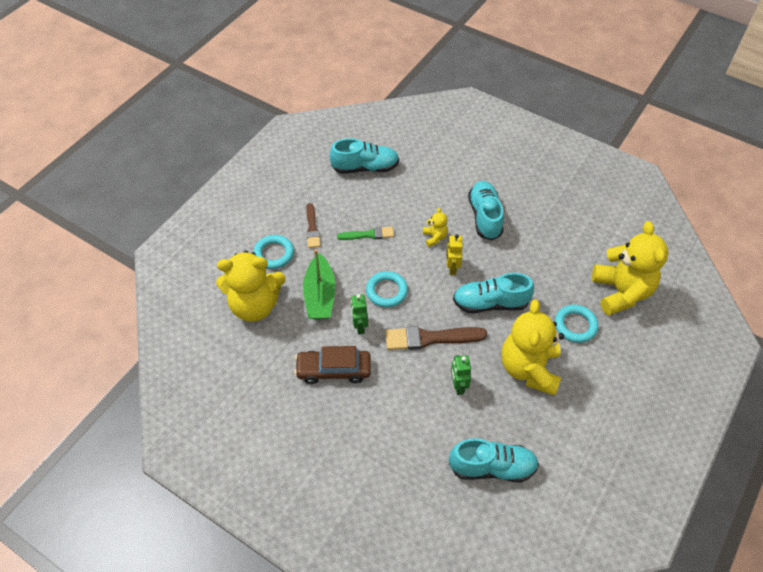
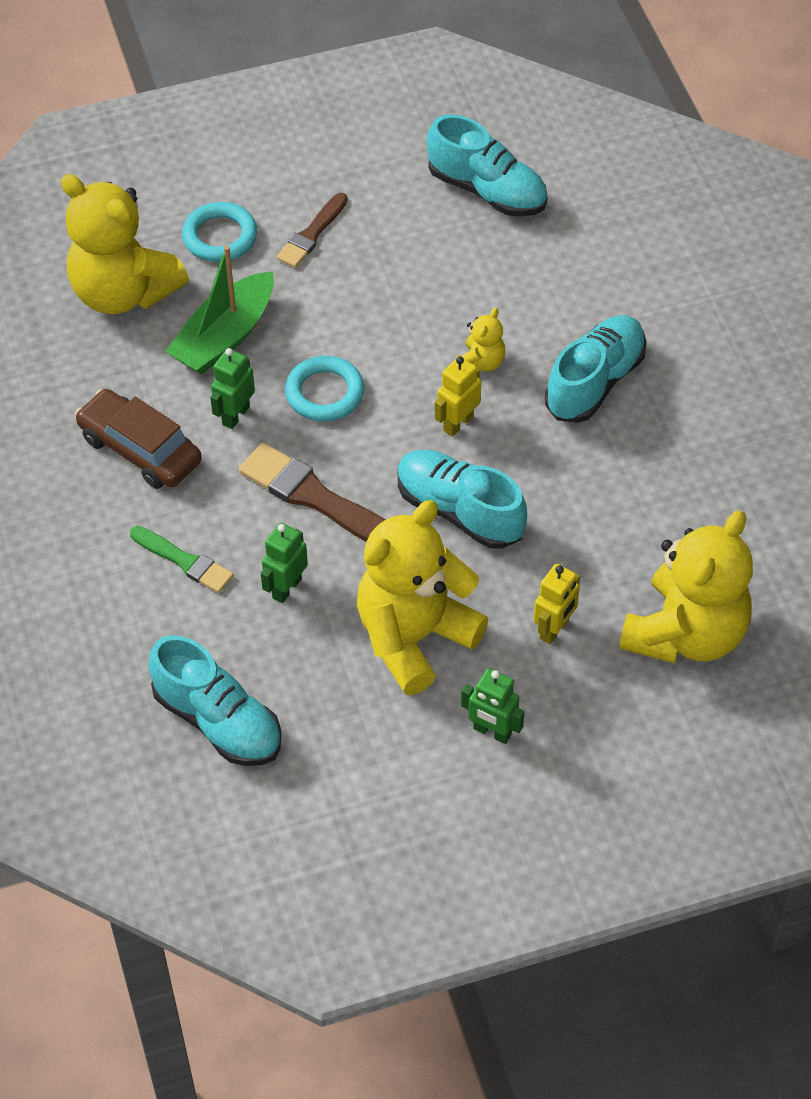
camera: 40 degrees right, 0 degrees up
(368, 234) = (384, 295): green brush -> green brush (184, 561)
(575, 325) = (554, 629): turquoise ring -> yellow robot
(598, 385) = (492, 732): none -> green robot

